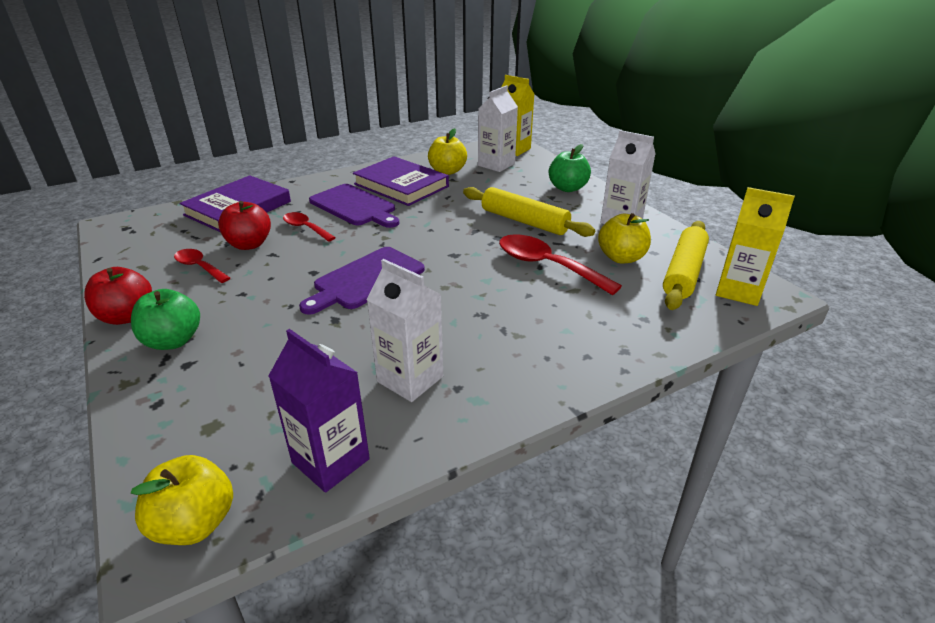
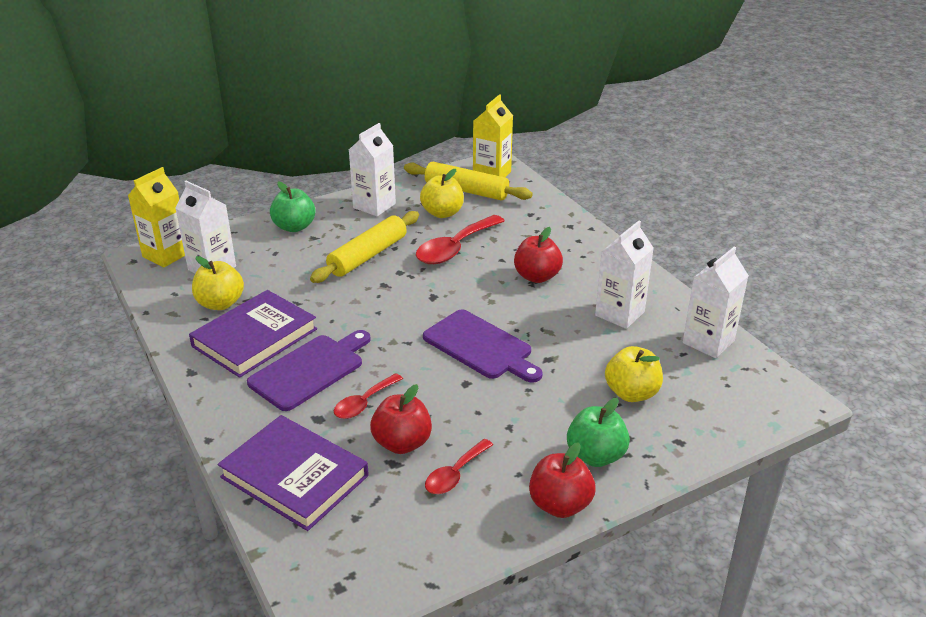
camera: 90 degrees left, 0 degrees up
(195, 523) = (777, 391): yellow apple -> yellow apple (631, 393)
(330, 461) = (708, 342): purple carton -> white carton
(493, 318) = (537, 276): none -> red apple

